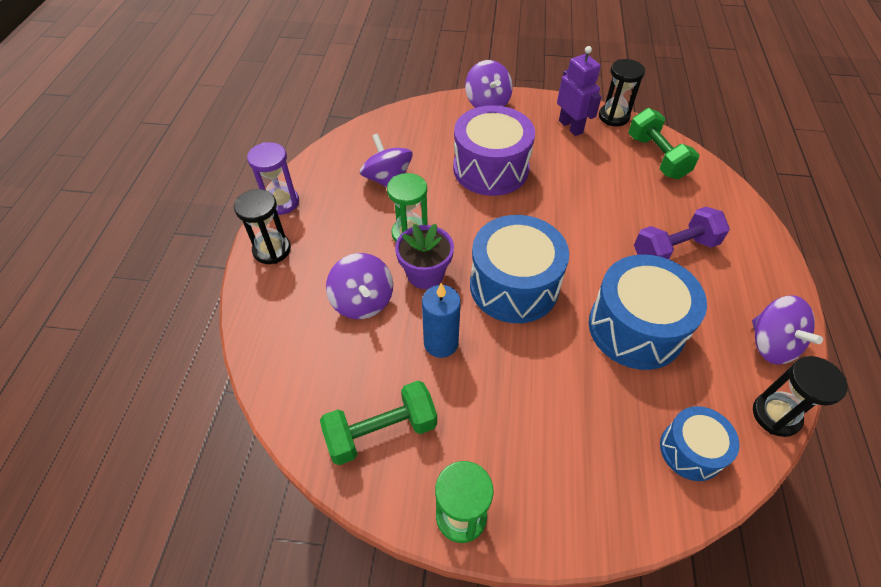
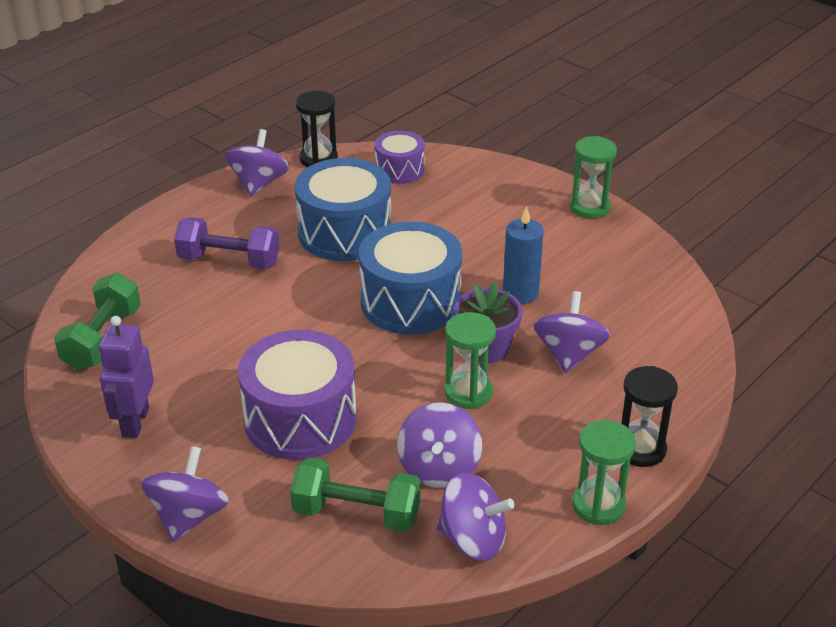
camera: 145 degrees left, 15 degrees down
(281, 202) = (598, 505): purple hourglass -> green hourglass
(340, 154) = (473, 540): none -> purple spinning top
(381, 431) = (616, 265): green dumbbell -> green dumbbell (357, 513)
(613, 117) = (65, 407): black hourglass -> none
(691, 450) = (399, 170): blue drum -> purple drum

